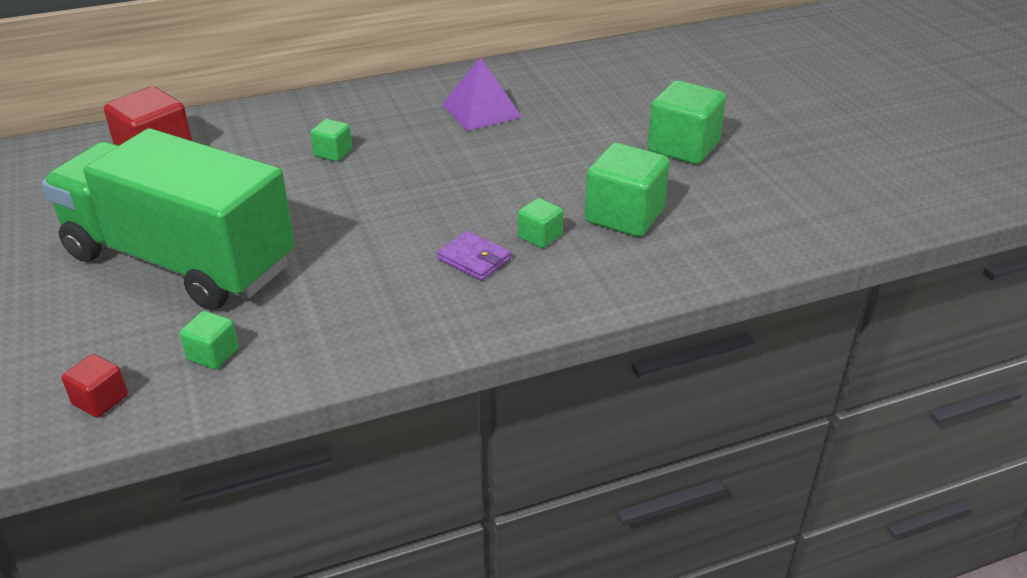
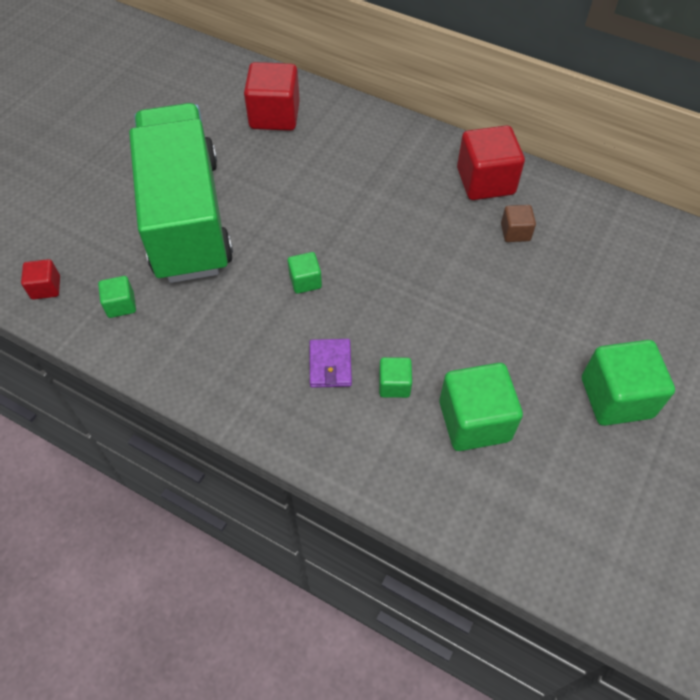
camera: 50 degrees right, 20 degrees up
(333, 153) = (369, 195): green cube -> green cube (305, 281)
(413, 97) = (485, 181): none -> red cube
(481, 110) = (515, 232): purple pyramid -> brown cube

